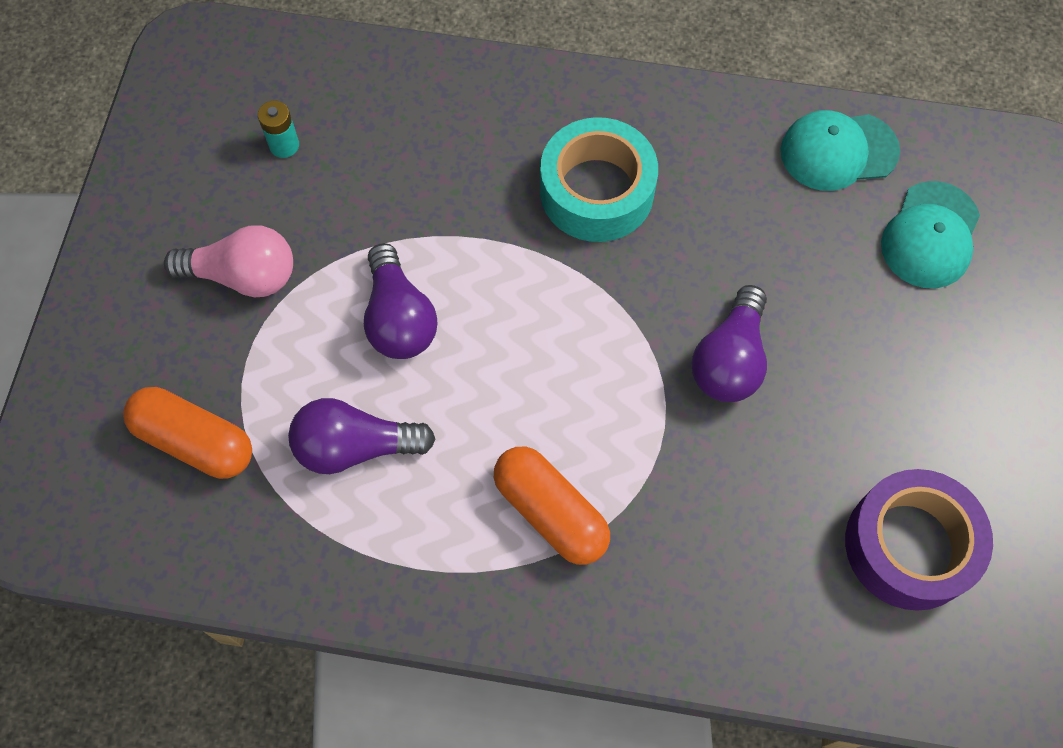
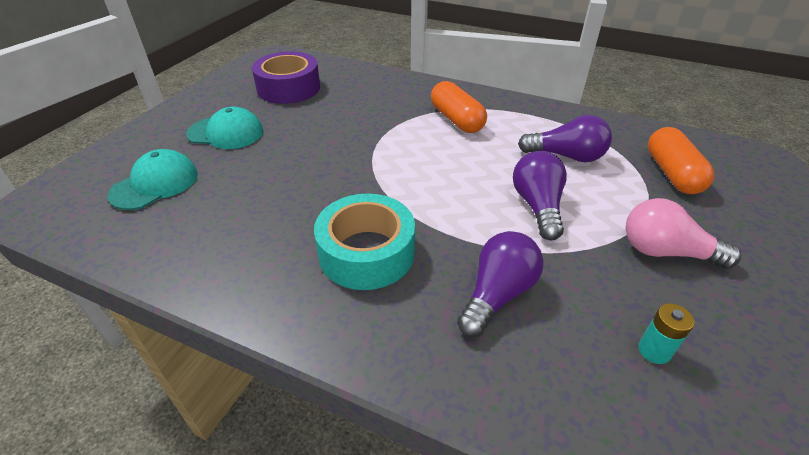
camera: 165 degrees left, 25 degrees down
(194, 441) = (672, 173): orange capsule -> orange capsule turned 45 degrees clockwise
(729, 359) = (328, 153): purple light bulb -> purple light bulb (497, 295)
(838, 151) = (163, 242): turquoise cap -> turquoise cap (226, 133)

